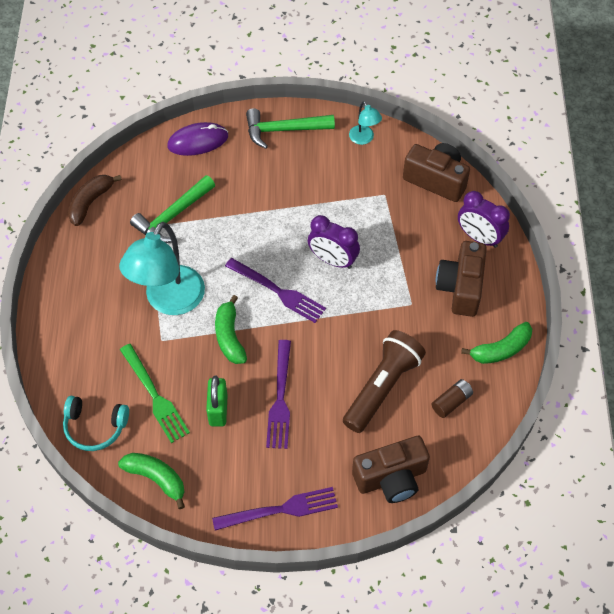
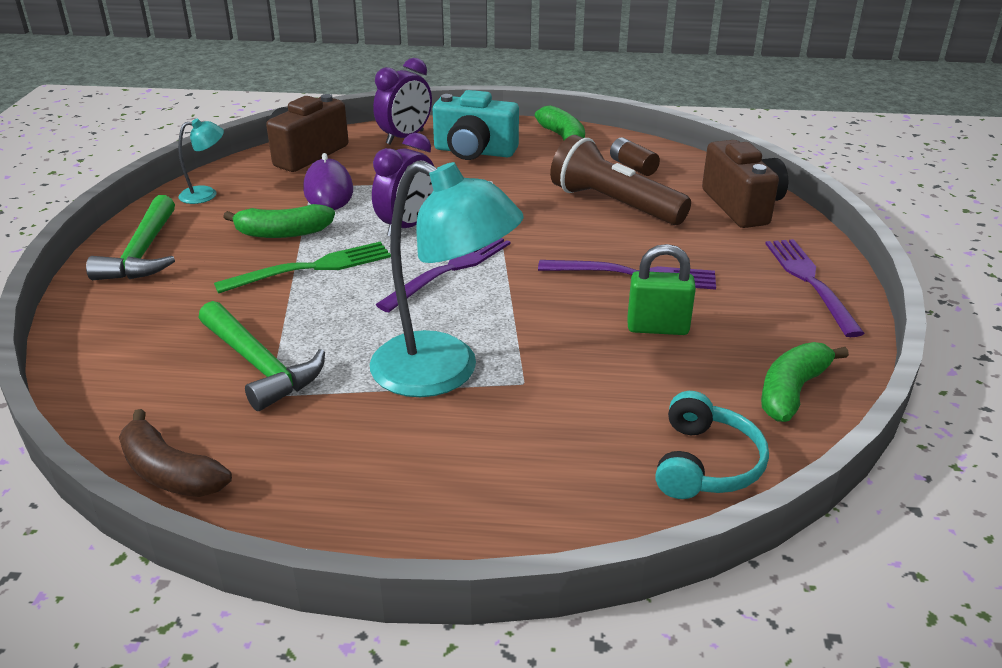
camera: 85 degrees left, 25 degrees down
(155, 396) = (635, 391): green fork -> green fork (311, 268)
(198, 141) = (105, 334): purple mouse -> purple mouse (328, 190)
(229, 336) = (524, 314): green banana -> green banana (283, 233)
(460, 287) = (474, 152): brown camera -> turquoise camera

